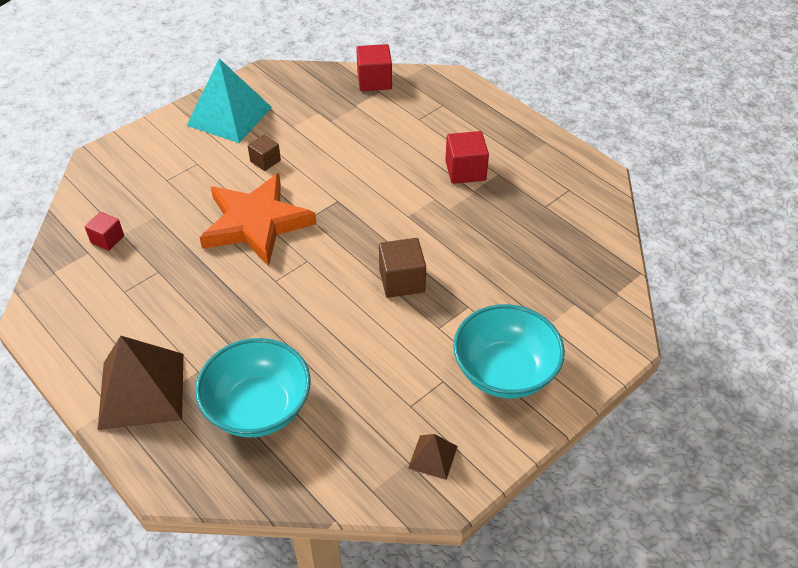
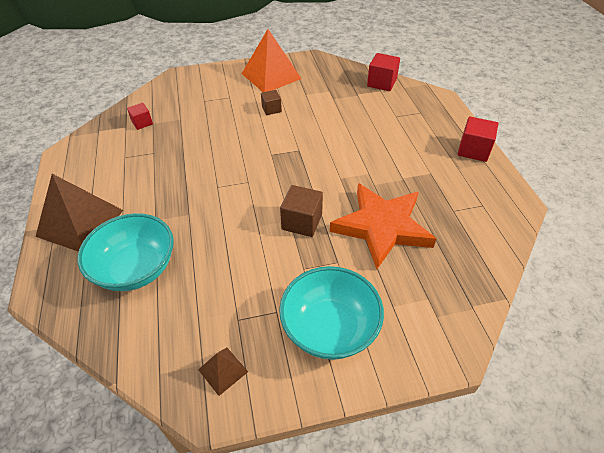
camera: 30 degrees right, 0 degrees up
(229, 116) = (271, 76): turquoise pyramid -> orange pyramid
(256, 223) = (235, 145): orange star -> orange star (382, 227)
(465, 170) = (406, 162): red cube -> red cube (473, 150)

